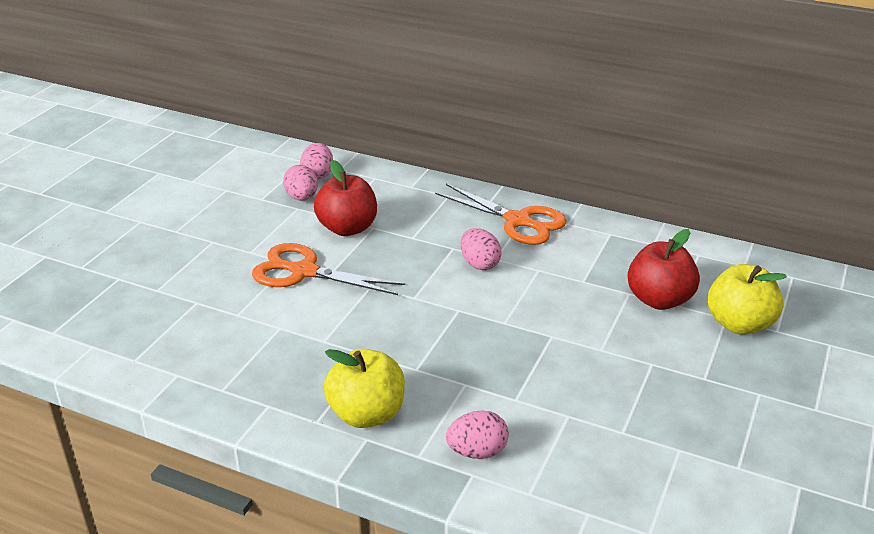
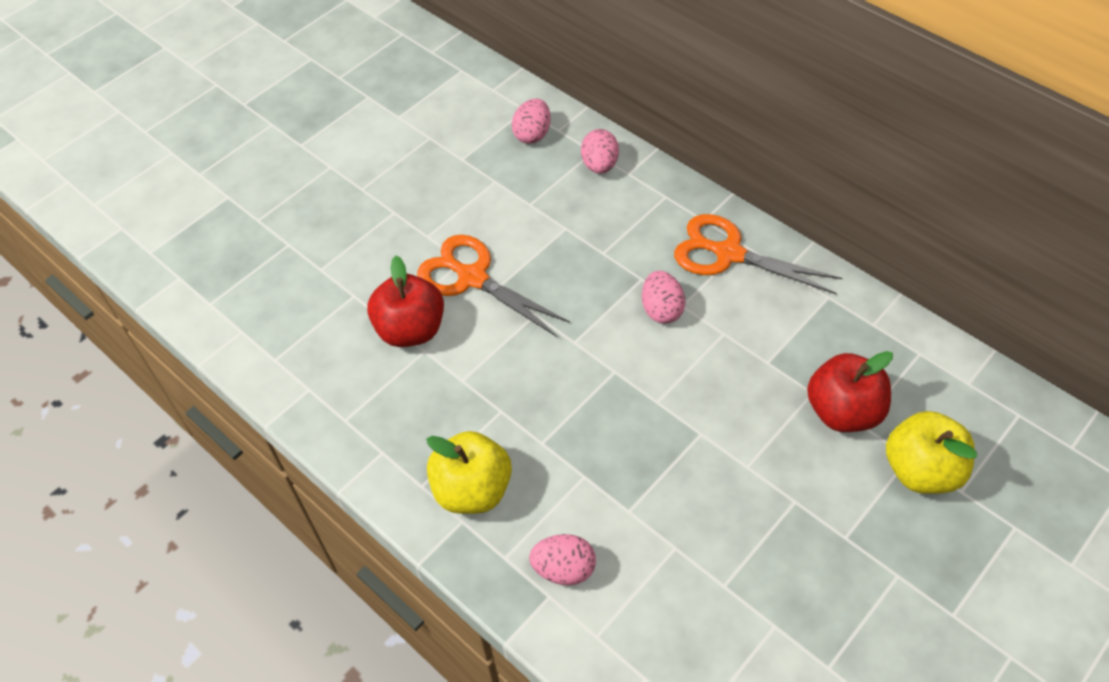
camera: 20 degrees right, 20 degrees up
(302, 198) = (504, 167): pink egg -> pink egg (599, 165)
(347, 228) = (538, 223): red apple -> red apple (411, 330)
(518, 221) = (729, 254): orange scissors -> orange scissors turned 150 degrees clockwise

